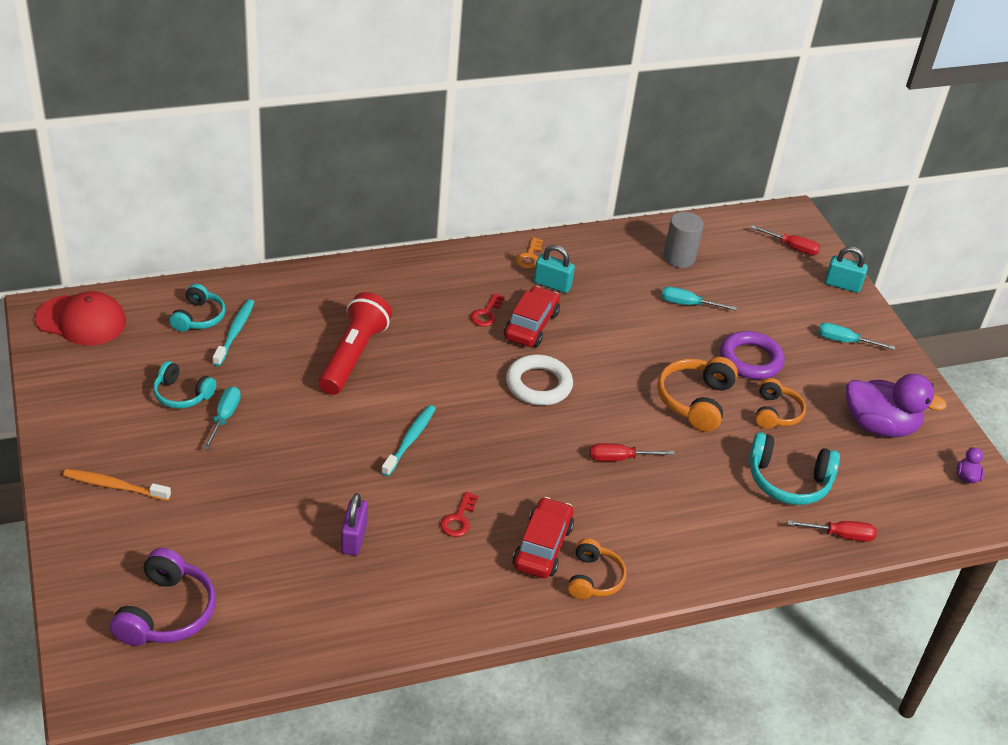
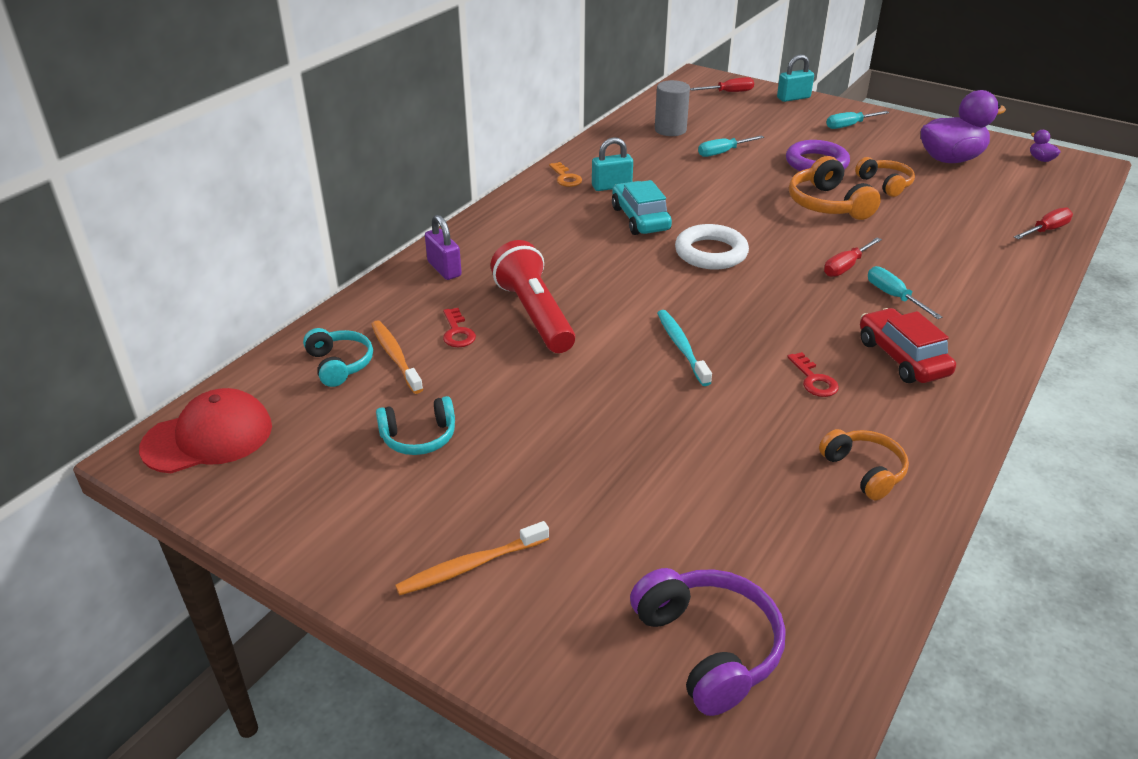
camera: 35 degrees left, 5 degrees down
(224, 417) = (491, 430): turquoise screwdriver -> turquoise screwdriver (893, 296)
(235, 332) = (395, 356): turquoise toothbrush -> orange toothbrush
(354, 538) = (762, 451): purple padlock -> purple padlock (444, 269)
(486, 313) = (594, 228): red key -> red key (457, 332)
(531, 325) = (640, 219): red car -> turquoise car
(594, 578) = (971, 355): orange headphones -> orange headphones (864, 471)
(788, 481) = (963, 218): turquoise headphones -> none

